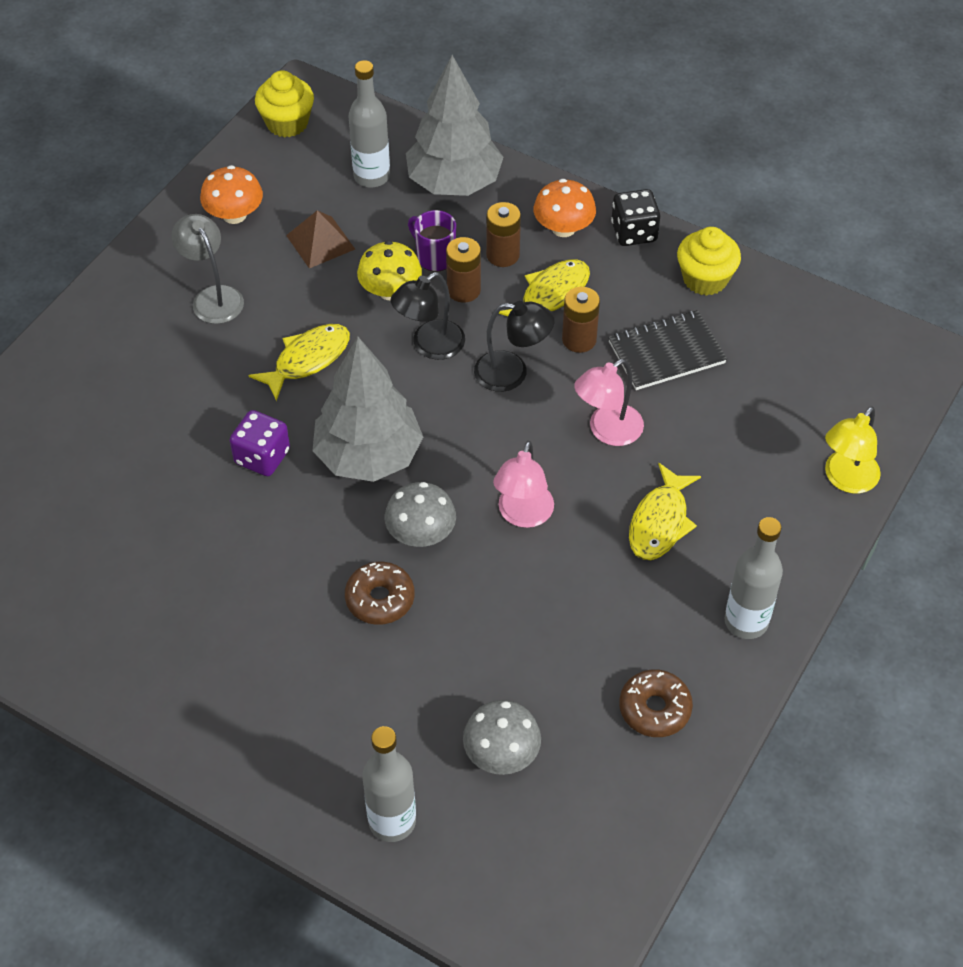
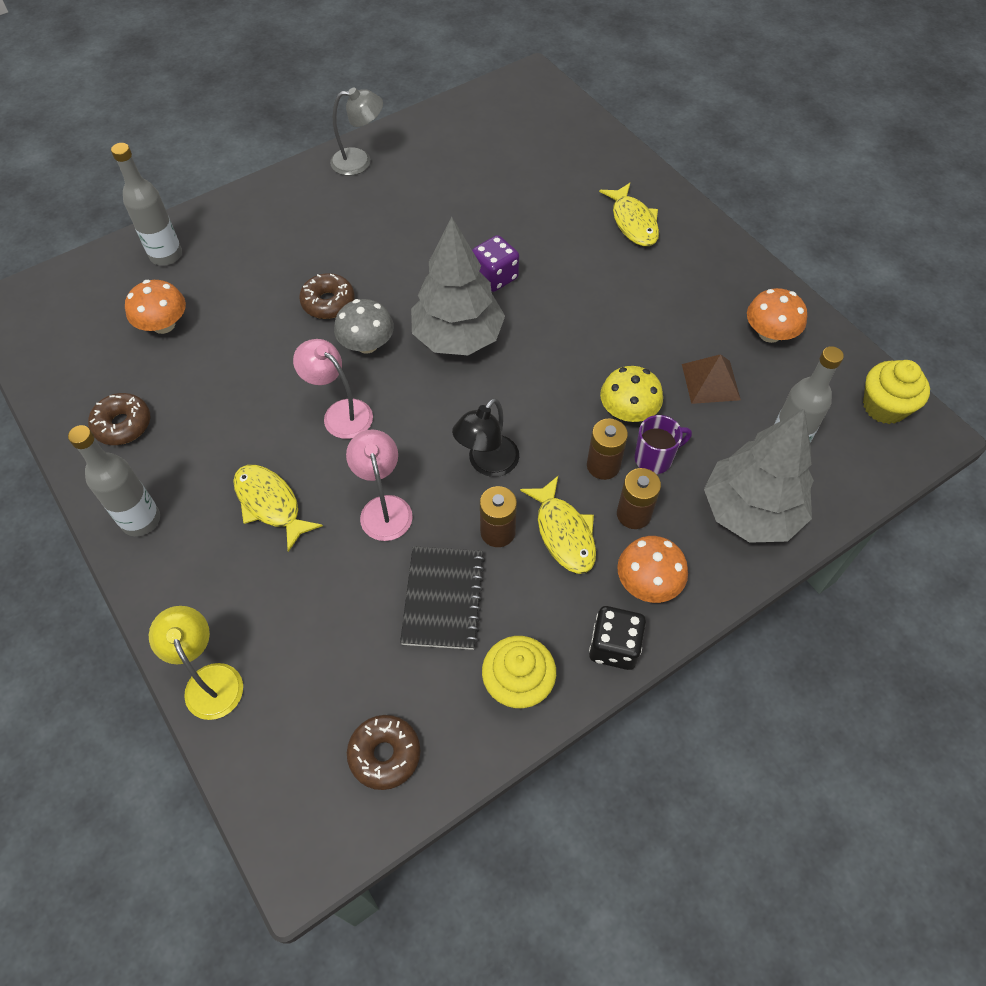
camera: 115 degrees right, 5 degrees up
(213, 297) = (676, 294): grey lamp -> grey lamp (360, 161)
(307, 359) = (577, 331): yellow fish -> yellow fish (633, 222)
(430, 346) = (549, 416): black lamp -> none
(501, 753) = (164, 325): grey mushroom -> orange mushroom
(816, 337) = (385, 754): none -> brown donut

